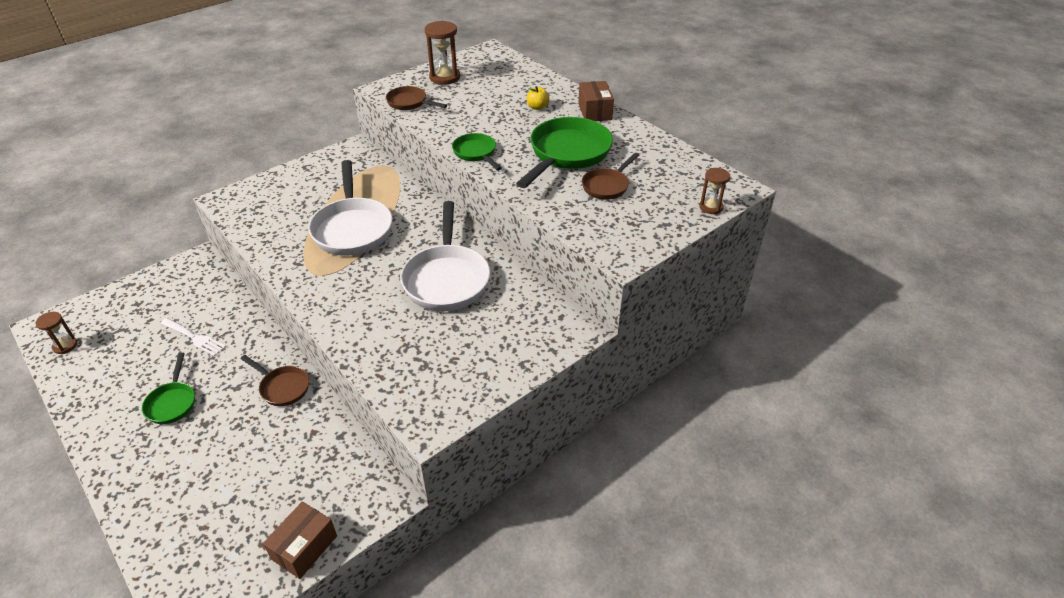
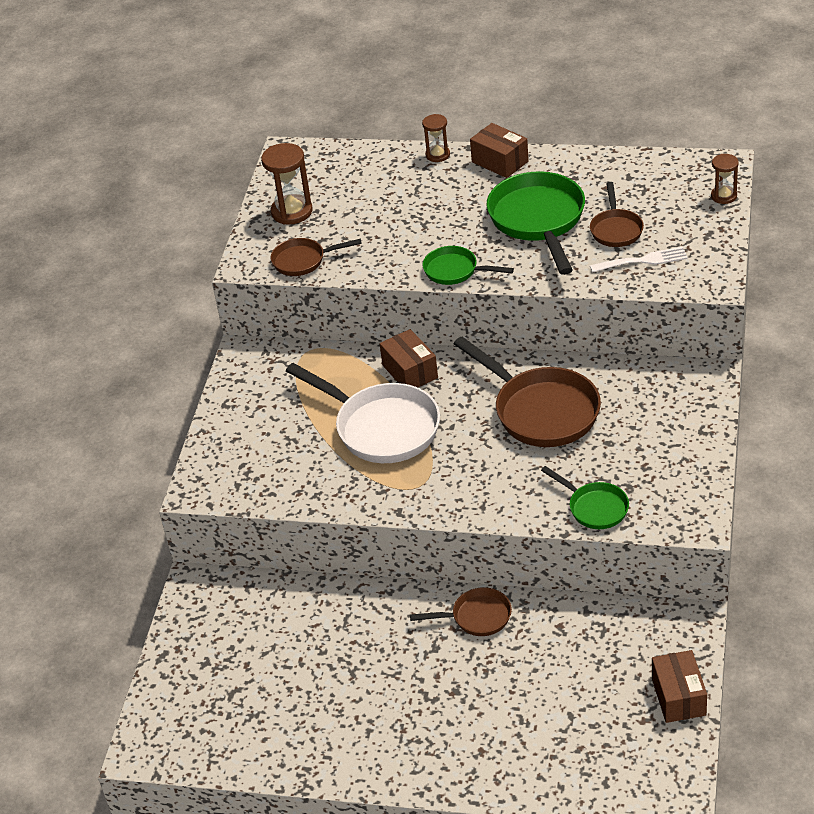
camera: 35 degrees left, 0 degrees up
(65, 346) = (199, 745): brown hourglass -> brown hourglass (437, 155)
(172, 402) = (396, 701): green pan -> green pan (594, 507)
(194, 338) = (322, 644): white fork -> white fork (643, 260)
(413, 208) = (410, 371): none -> brown box
(447, 279) = (541, 411): white pan -> brown pan
(537, 107) = (439, 189): yellow apple -> none

